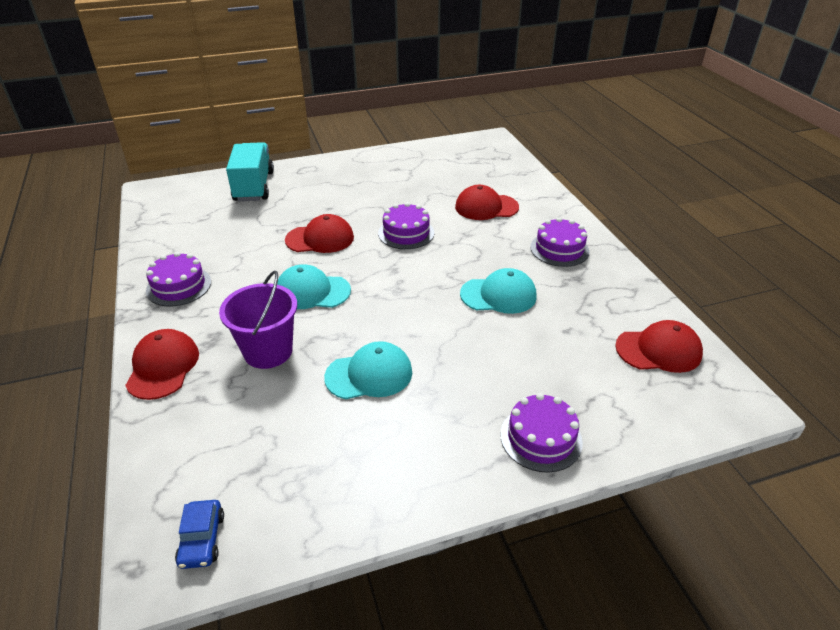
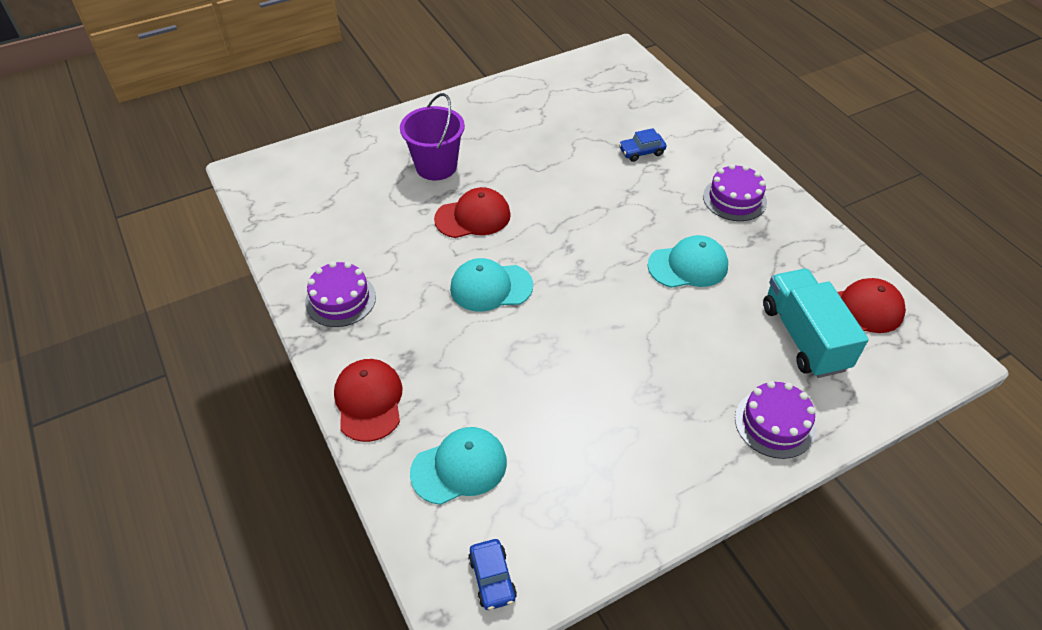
camera: 10 degrees left, 10 degrees up
(254, 186) = (368, 152): turquoise truck -> turquoise truck (804, 337)
(268, 351) = (472, 367): purple bucket -> purple bucket (436, 166)
(369, 374) = (587, 379): turquoise cap -> turquoise cap (459, 467)
(406, 233) = (565, 197): purple cake -> none
(486, 207) = (641, 152): red cap -> blue car

